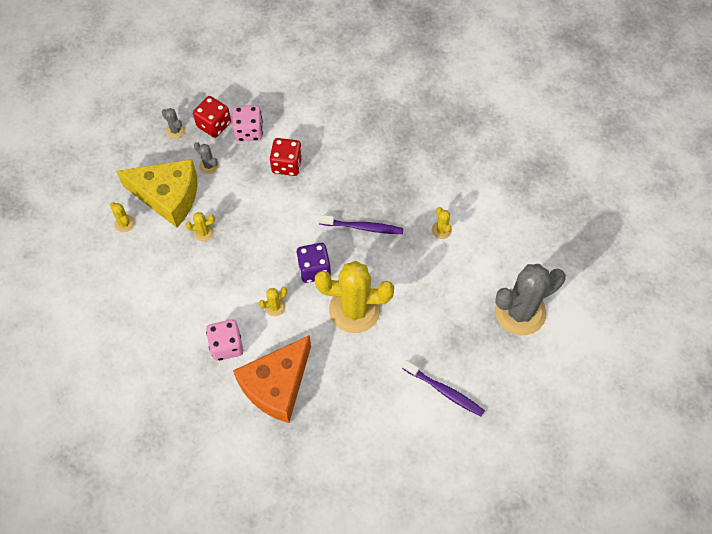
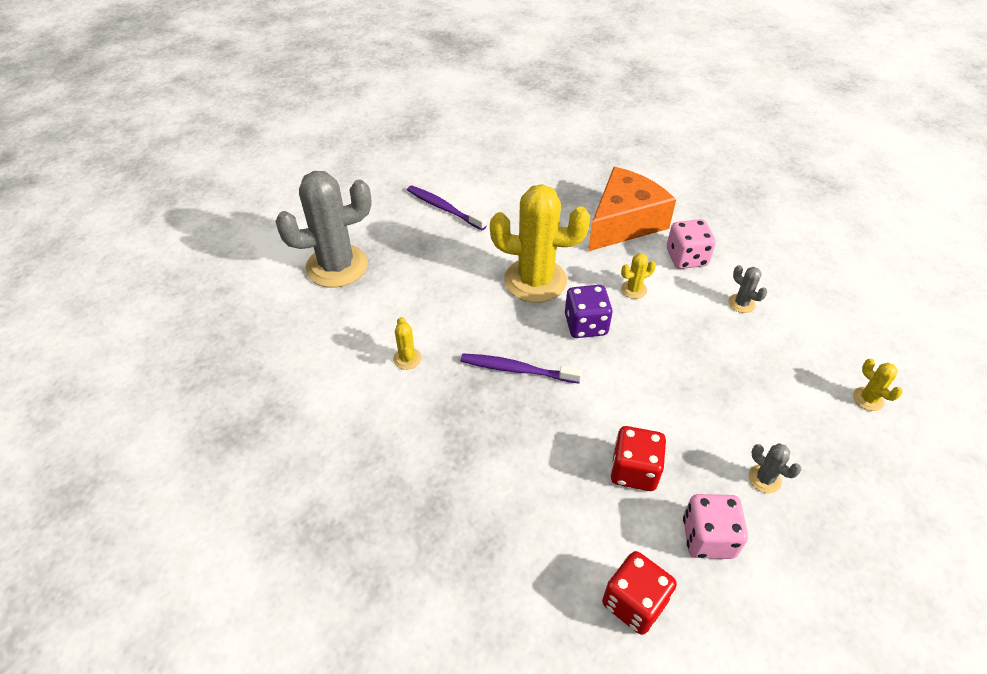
camera: 175 degrees left, 15 degrees down
(168, 196) = (815, 433): yellow cheese -> none
(175, 130) = (843, 550): grey cactus -> grey cactus (741, 303)
(203, 232) = (746, 379): yellow cactus -> none
(214, 125) = (775, 556): red dice -> red dice (634, 602)

